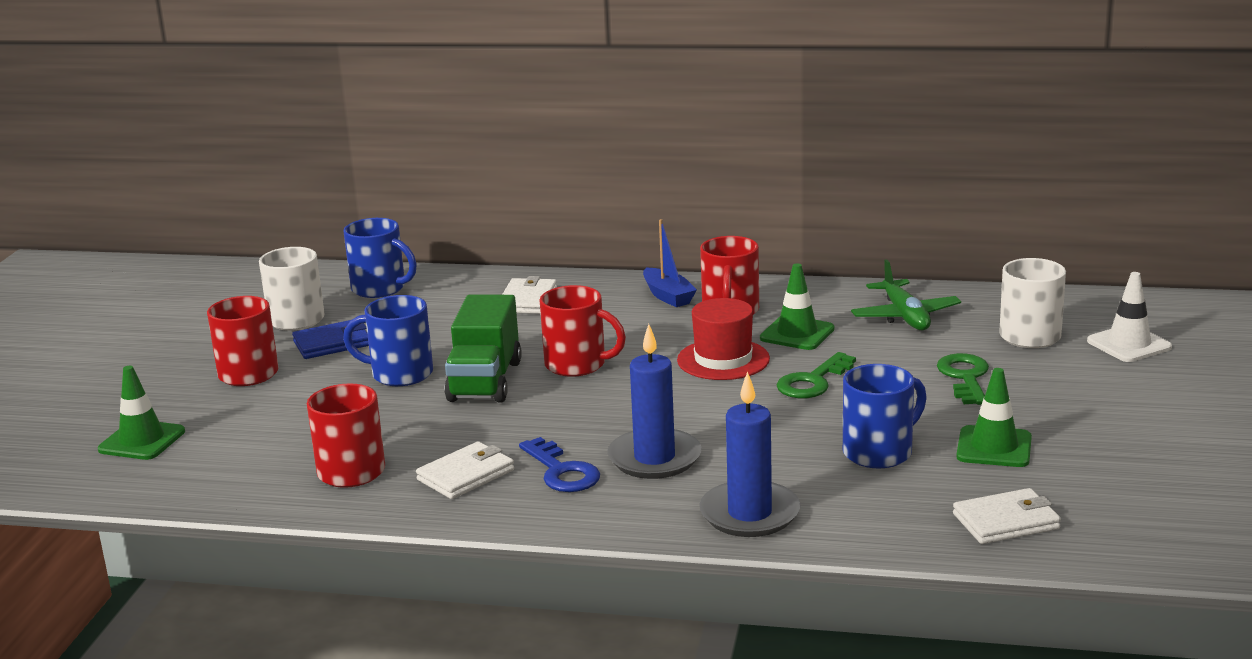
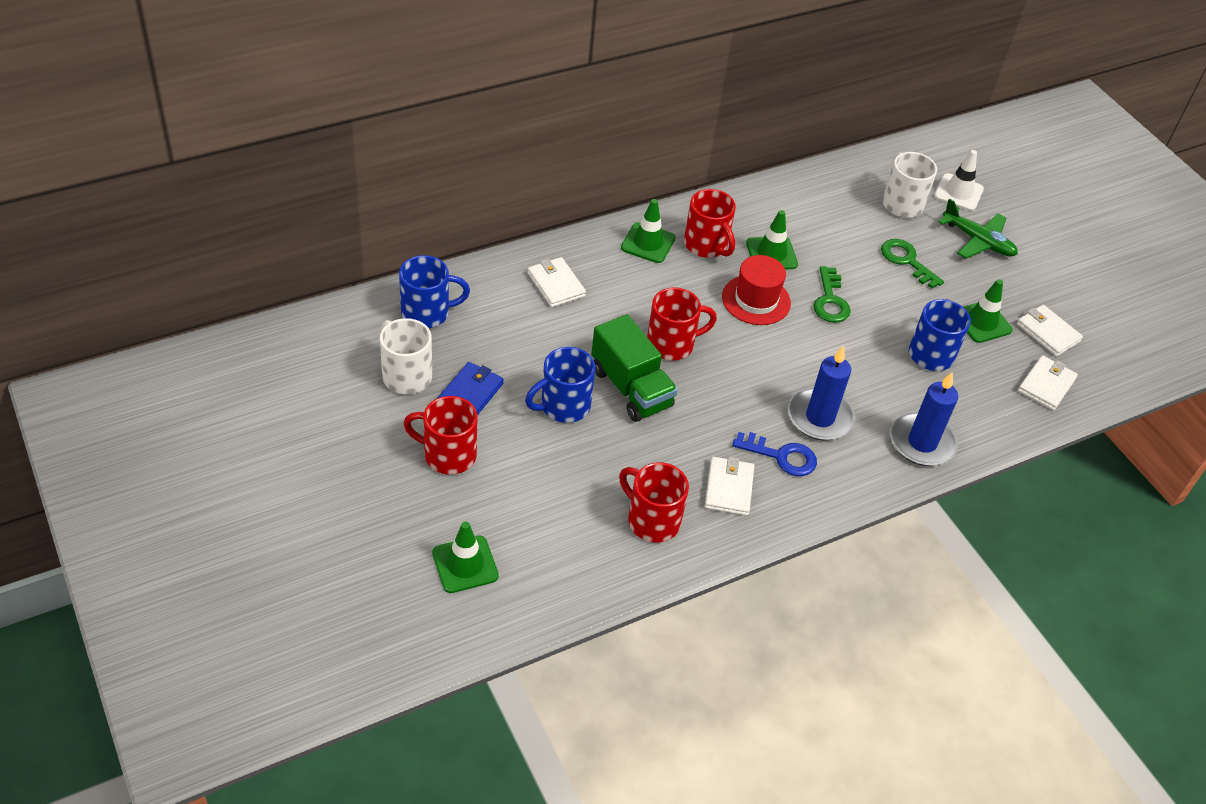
camera: 45 degrees left, 25 degrees up
(668, 296) = (648, 243): blue boat -> green traffic cone
(905, 316) = (815, 210): green plane -> green plane (978, 241)
(1081, 481) = (1048, 333): none -> white wallet

